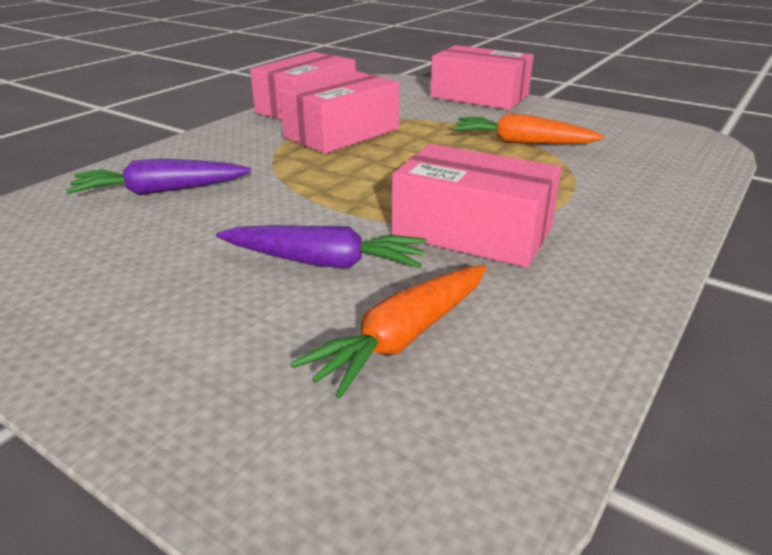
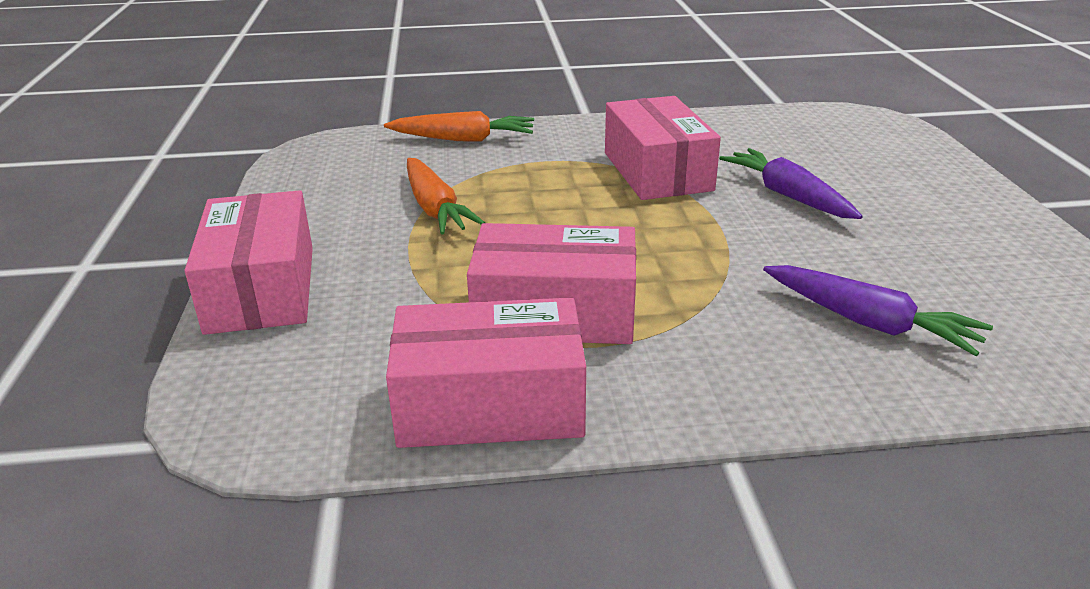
camera: 130 degrees left, 0 degrees up
(403, 338) = (796, 151): orange carrot -> orange carrot (463, 139)

